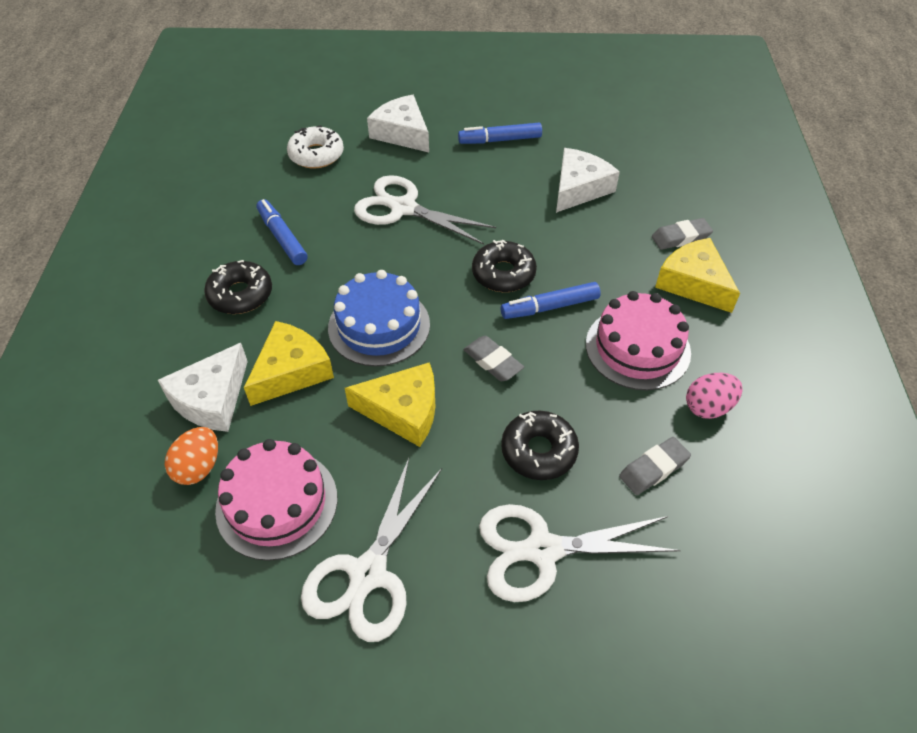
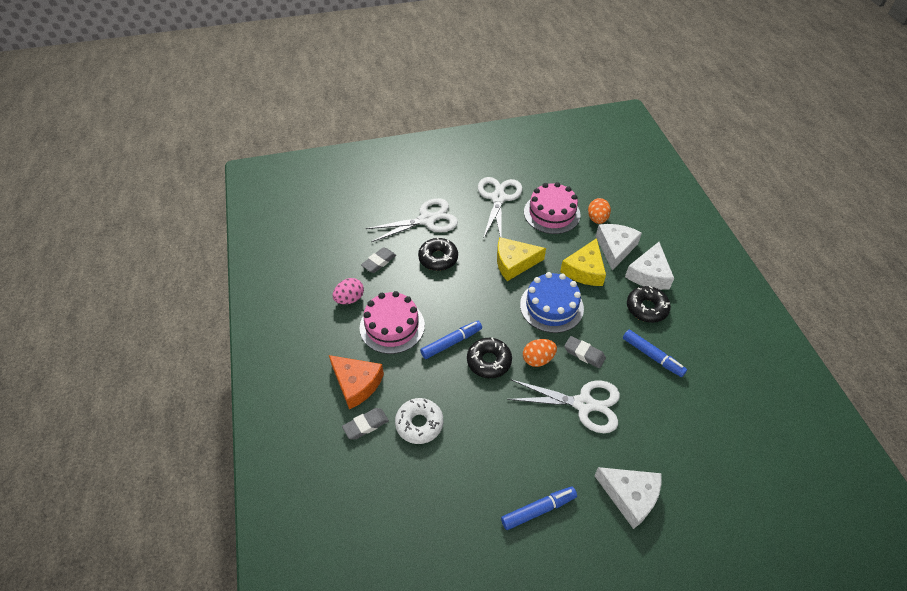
camera: 165 degrees right, 0 degrees up
(316, 155) = (685, 447): white donut -> white donut (419, 424)
(435, 263) = (538, 359): none -> orange egg
(493, 362) = (476, 299): grey eraser -> grey eraser (584, 354)
(579, 188) = (453, 461): white cheese -> white cheese (649, 274)
(693, 283) = (356, 384): yellow cheese -> orange cheese

